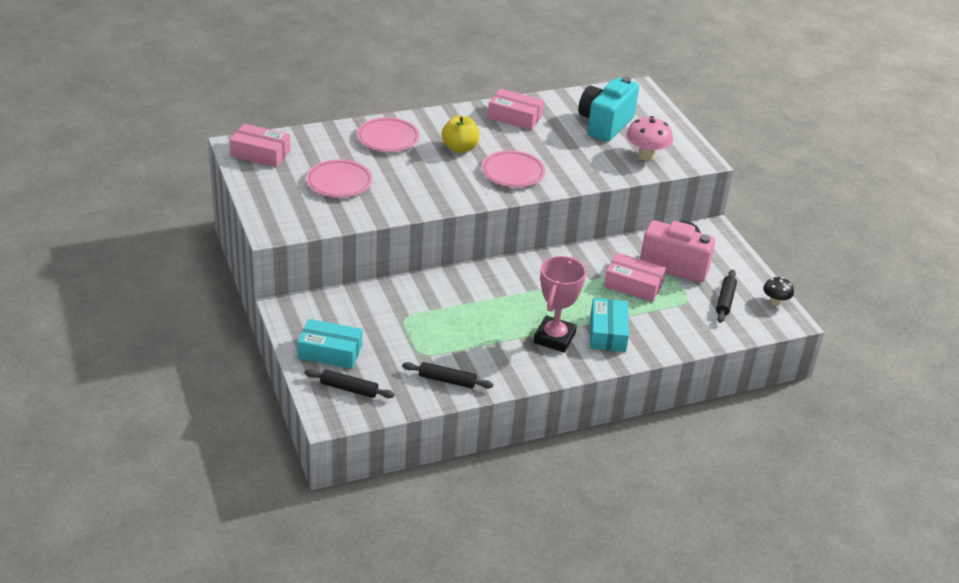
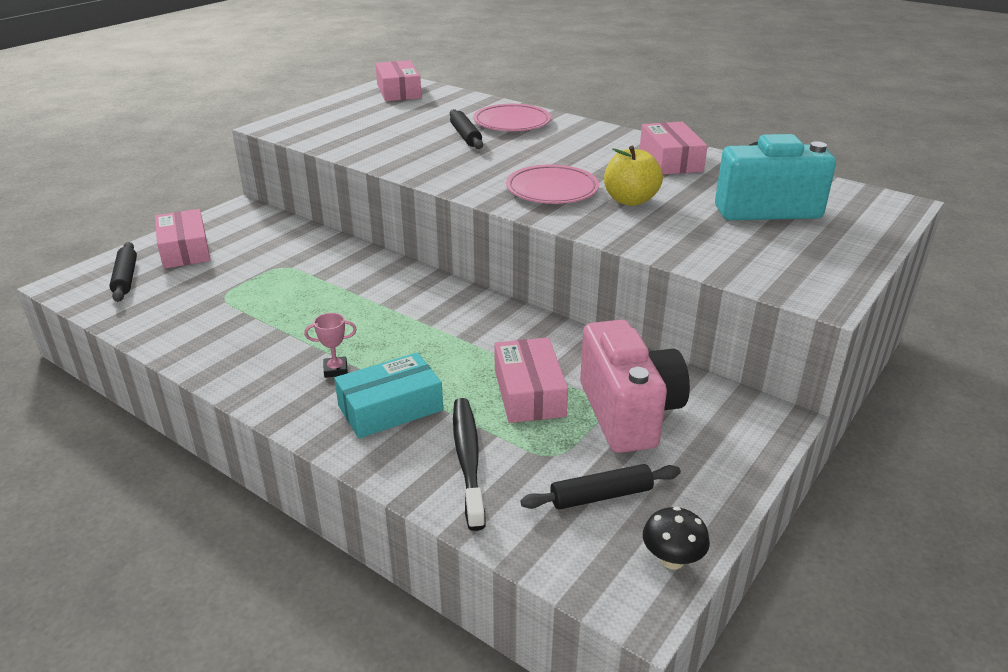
camera: 60 degrees right, 5 degrees down
(330, 352) = (185, 249): turquoise box -> pink box
(339, 182) = (397, 126): pink plate -> none
(447, 380) = (182, 326): black rolling pin -> black rolling pin (465, 136)
(459, 148) = (553, 154): yellow apple -> yellow apple (630, 200)
(554, 338) = (335, 370): pink trophy -> pink trophy, size x0.44
(646, 156) = (746, 254): pink mushroom -> none
(670, 325) = (468, 459): none -> black toothbrush

